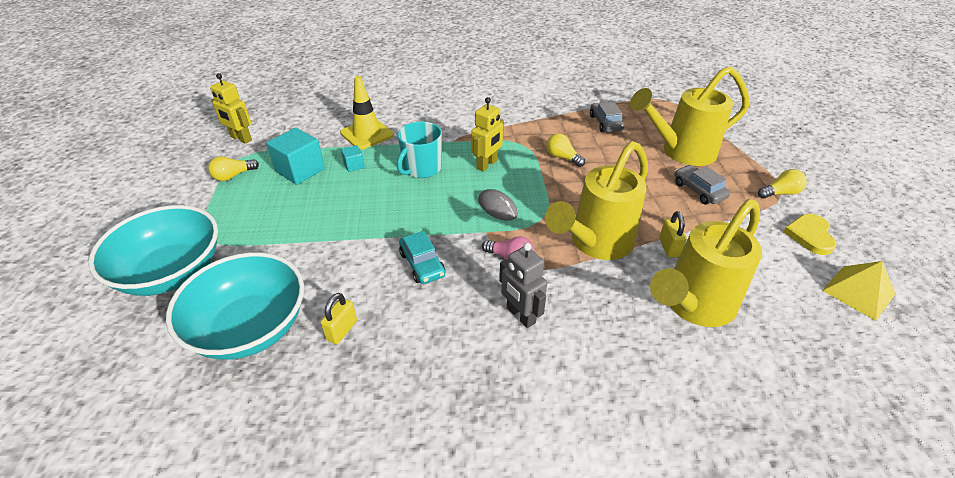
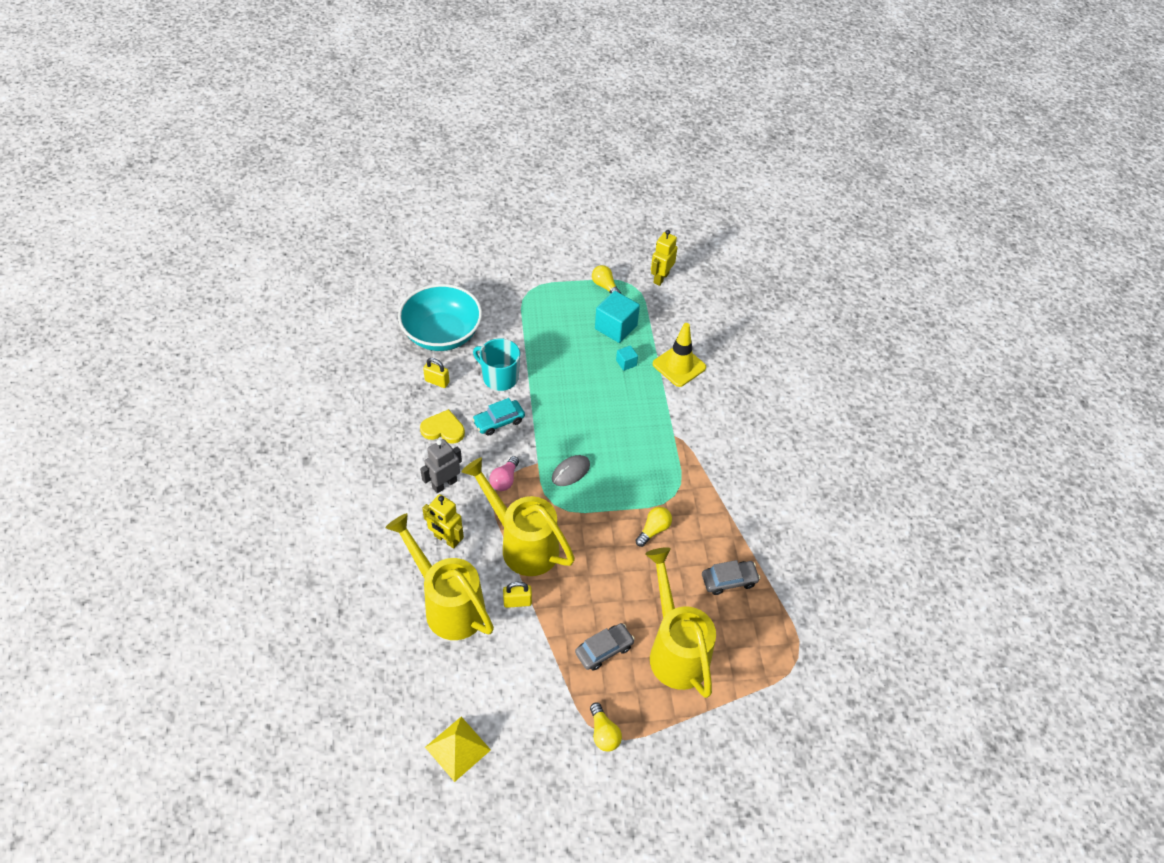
camera: 85 degrees right, 10 degrees up
(172, 272) = (493, 282): turquoise bowl -> none
(421, 168) = (625, 413): turquoise mug -> turquoise mug (499, 377)
(487, 165) = (635, 464): yellow robot -> yellow robot (446, 539)
(810, 235) = (534, 737): yellow heart -> yellow heart (443, 429)

